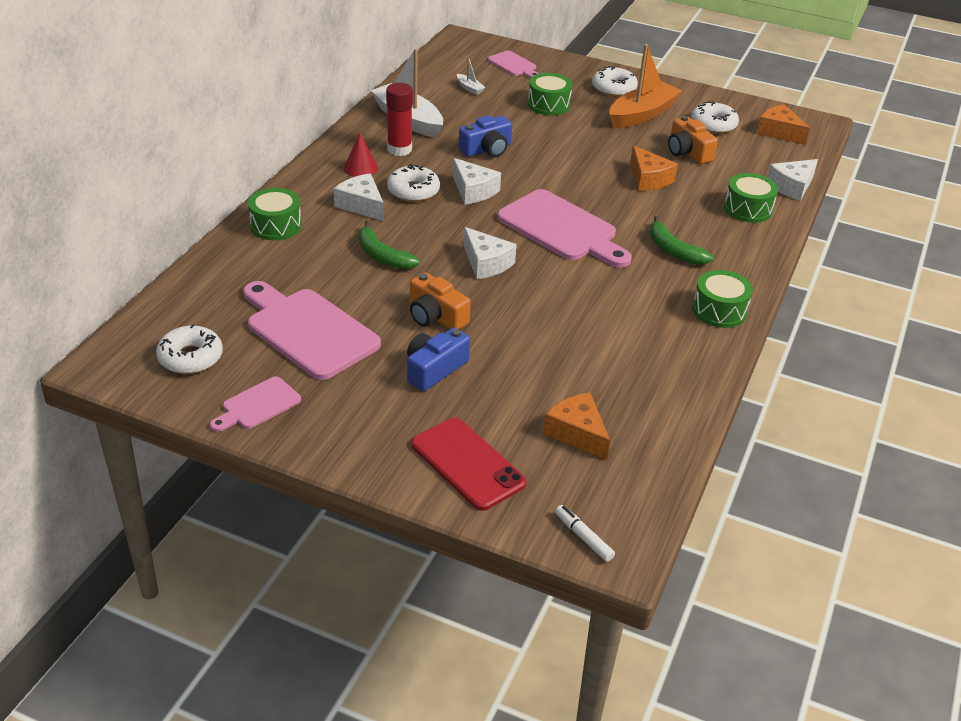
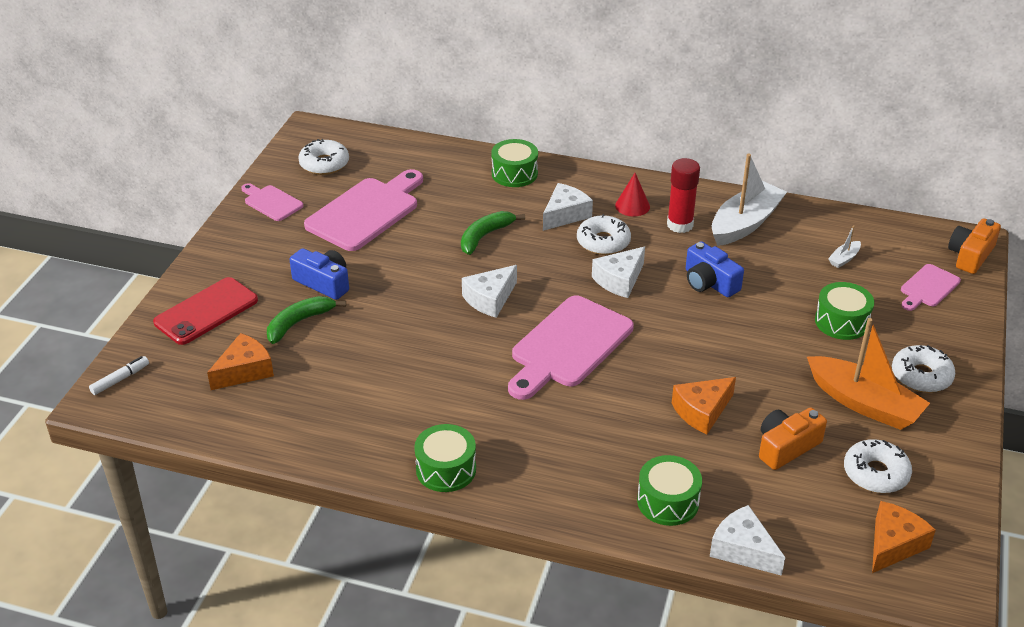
camera: 85 degrees right, 0 degrees up
(435, 316) = (398, 276): orange camera -> orange camera (970, 255)
(673, 250) = (553, 433): green banana -> green banana (299, 323)

